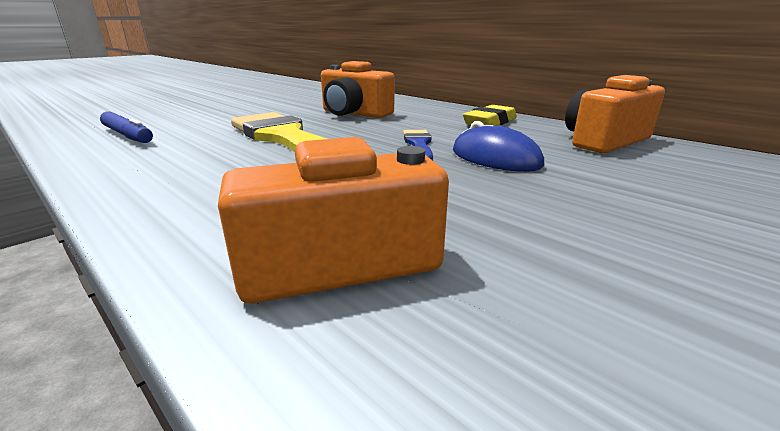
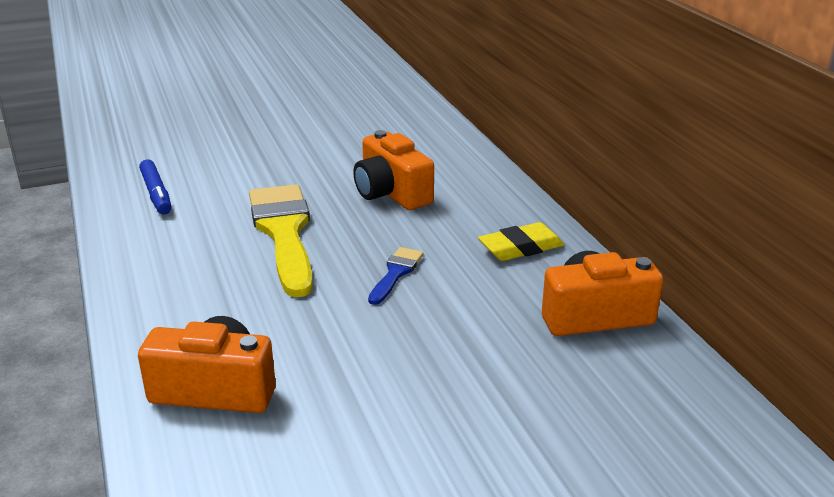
camera: 25 degrees right, 5 degrees up
(495, 158) = (441, 314): blue mouse -> none

